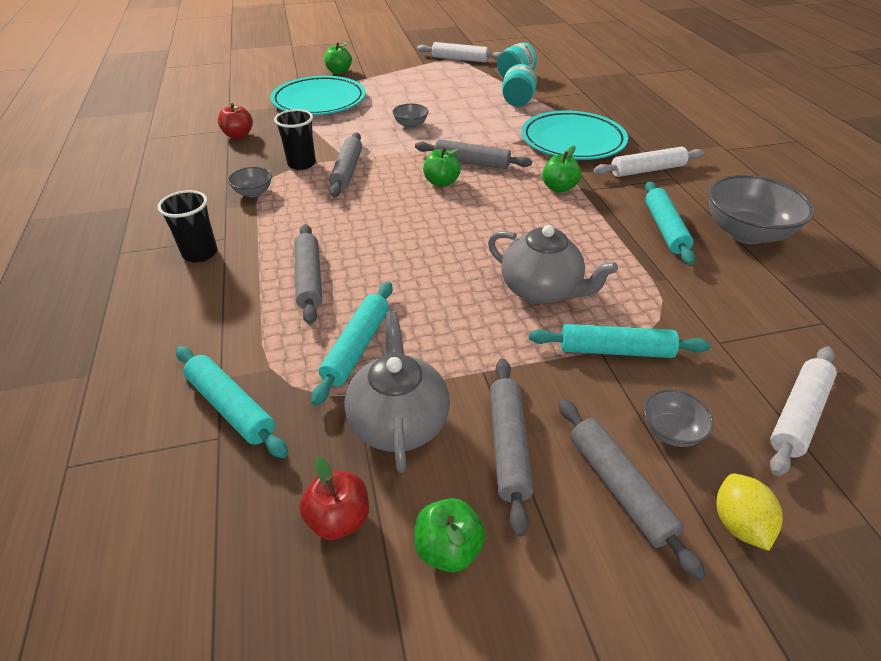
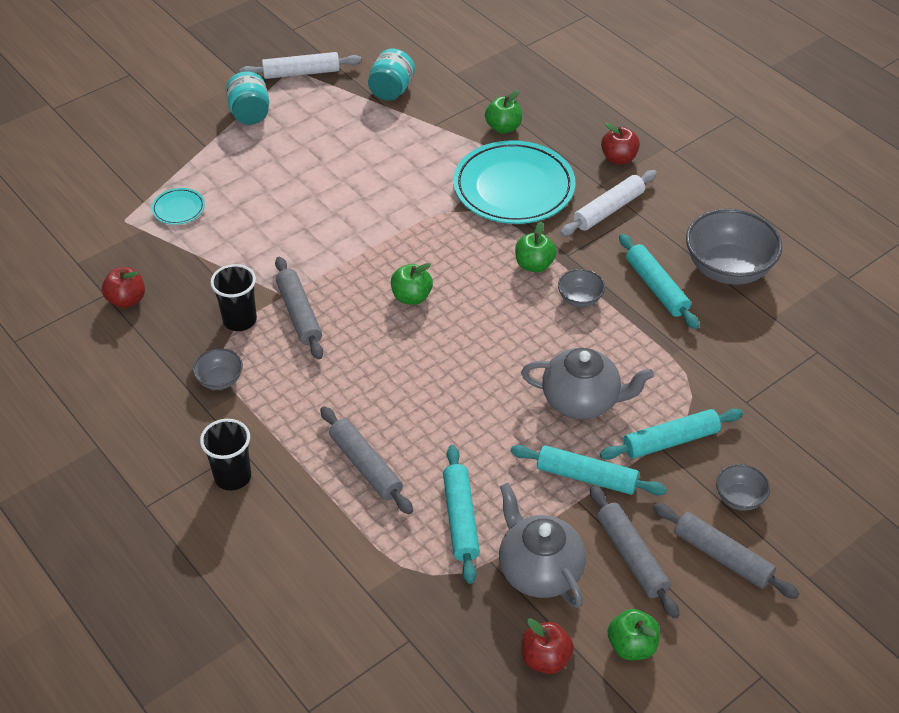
camera: 25 degrees left, 5 degrees up
(231, 407) = (398, 612): turquoise rolling pin -> turquoise rolling pin (586, 477)
(319, 101) = (178, 209): turquoise plate -> turquoise plate, size x0.43
(339, 72) = (161, 144): green apple -> green apple (503, 127)
(410, 125) = (320, 217): grey bowl -> grey bowl (580, 299)
(471, 162) = (425, 256): grey rolling pin -> none
(517, 102) = (419, 137): turquoise jar -> turquoise jar (250, 114)
(674, 143) = (618, 158): none -> red apple
(738, 523) = (807, 550): yellow lemon -> none
(798, 415) = (821, 448): white rolling pin -> none

